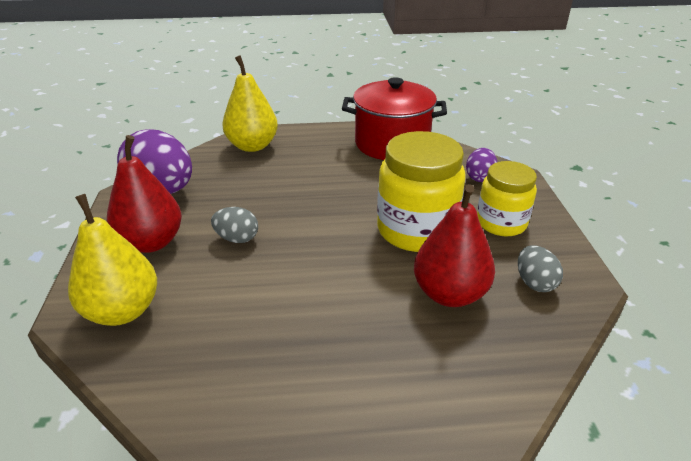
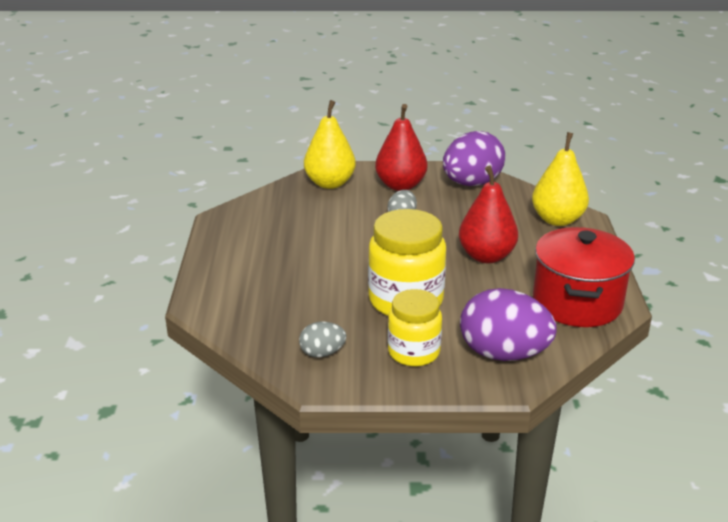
camera: 95 degrees right, 5 degrees down
(449, 294) = (318, 307): red pear -> red pear (486, 256)
(479, 177) = (503, 354): purple egg -> purple egg, size x2.00

